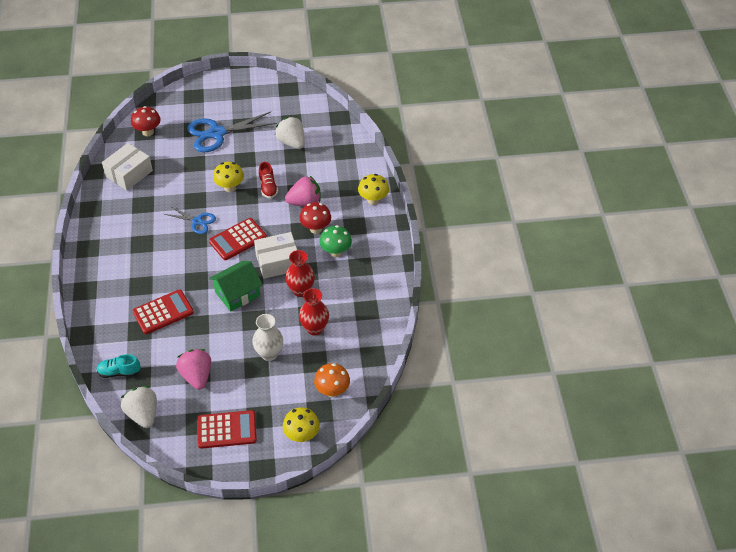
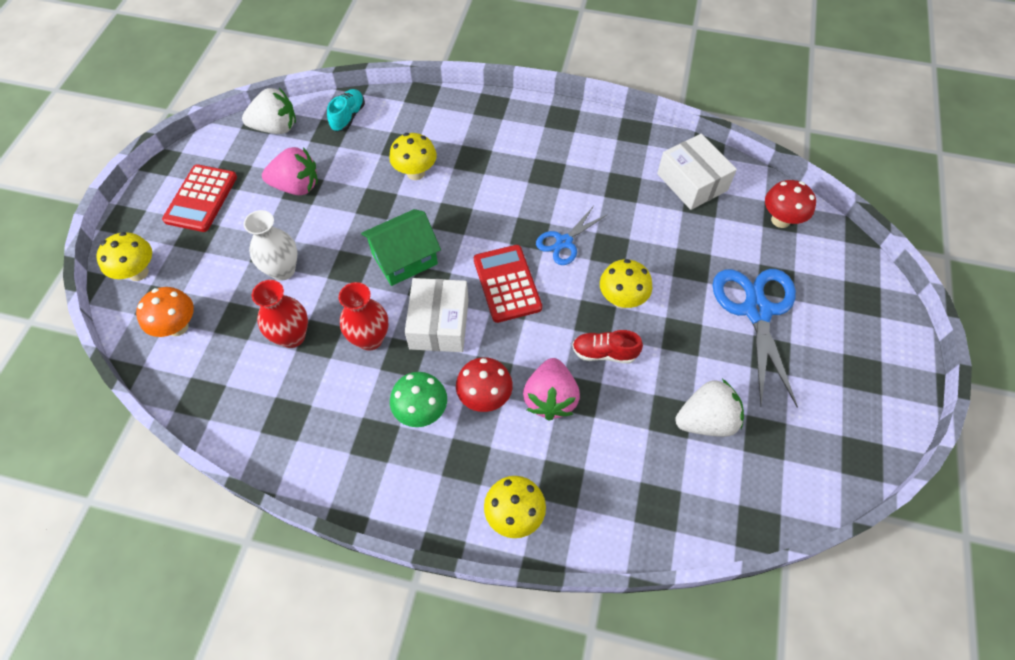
camera: 110 degrees right, 10 degrees up
(163, 312) = (415, 173): red calculator -> yellow mushroom
(237, 294) = (404, 259): green house -> green house turned 75 degrees clockwise

